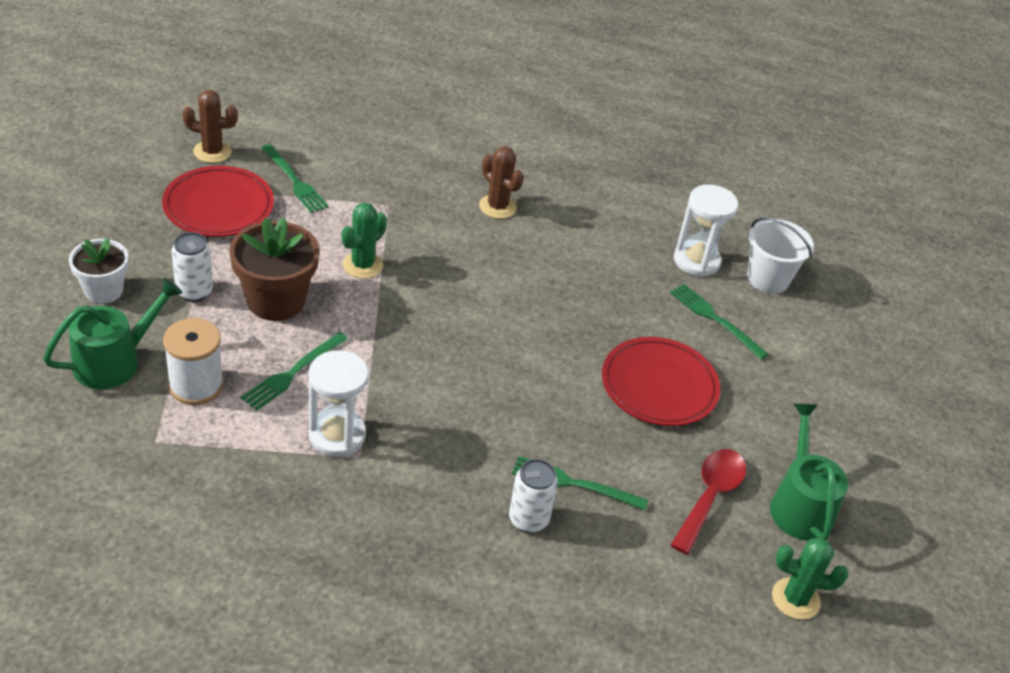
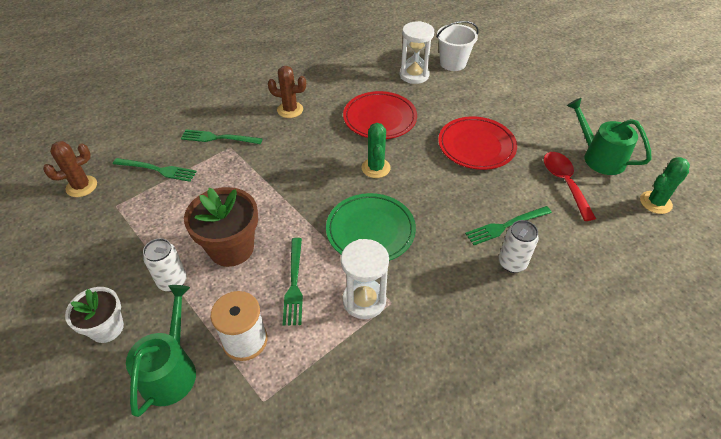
camera: 35 degrees left, 5 degrees up
(218, 206) = (126, 217): red plate -> red plate (380, 118)
(362, 265) = (257, 190): green cactus -> green cactus (375, 168)
(424, 382) = (370, 231): none -> green plate
(715, 319) = (457, 97): green fork -> green fork (218, 138)

